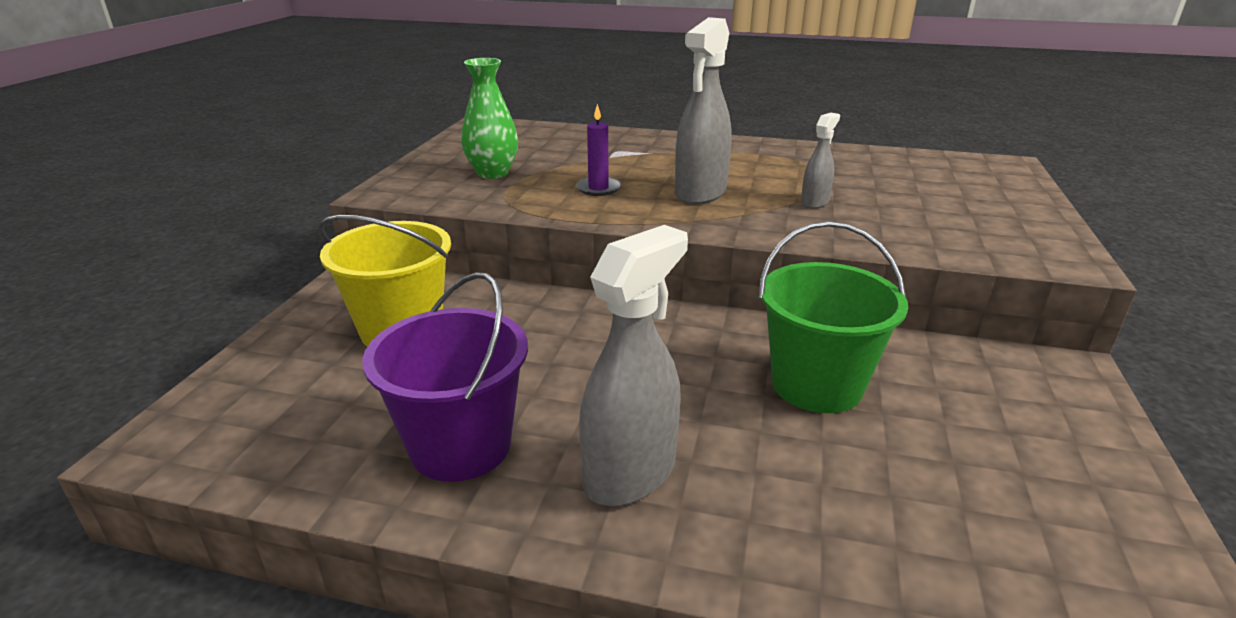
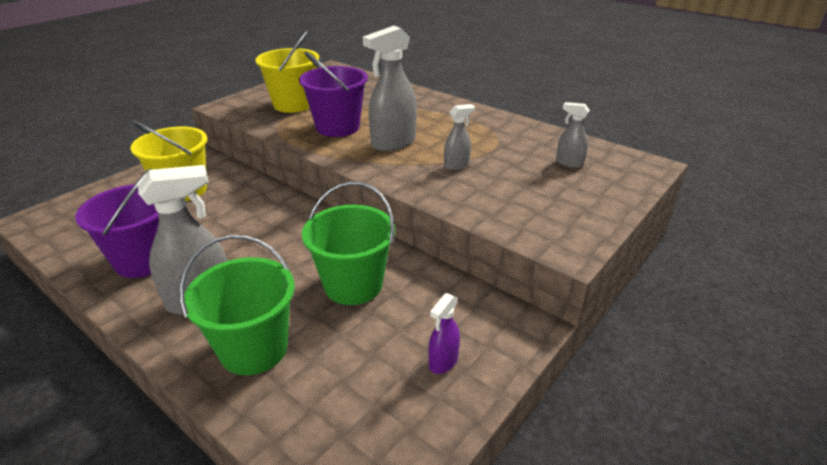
camera: 25 degrees right, 5 degrees up
(492, 173) = (293, 104): green vase -> yellow bucket
(598, 188) = (337, 127): purple candle -> purple bucket
(797, 512) = (254, 349): none -> green bucket
(928, 176) = (569, 163): none -> grey spray bottle
(1041, 439) = (443, 361): none -> purple spray bottle

